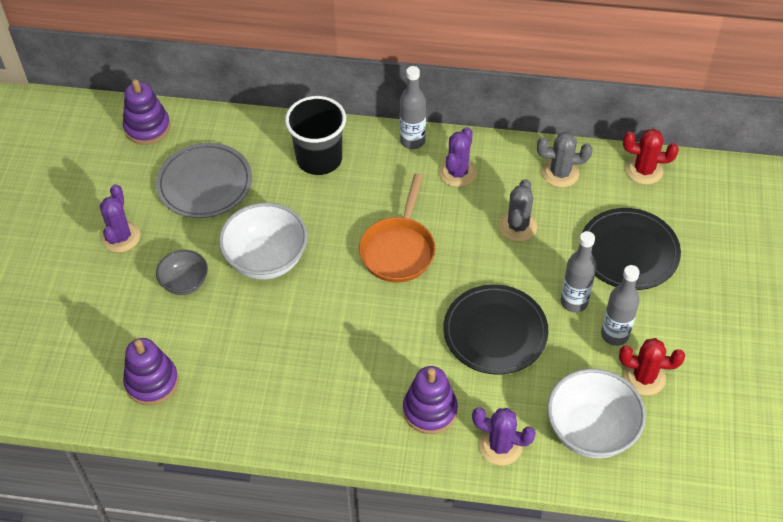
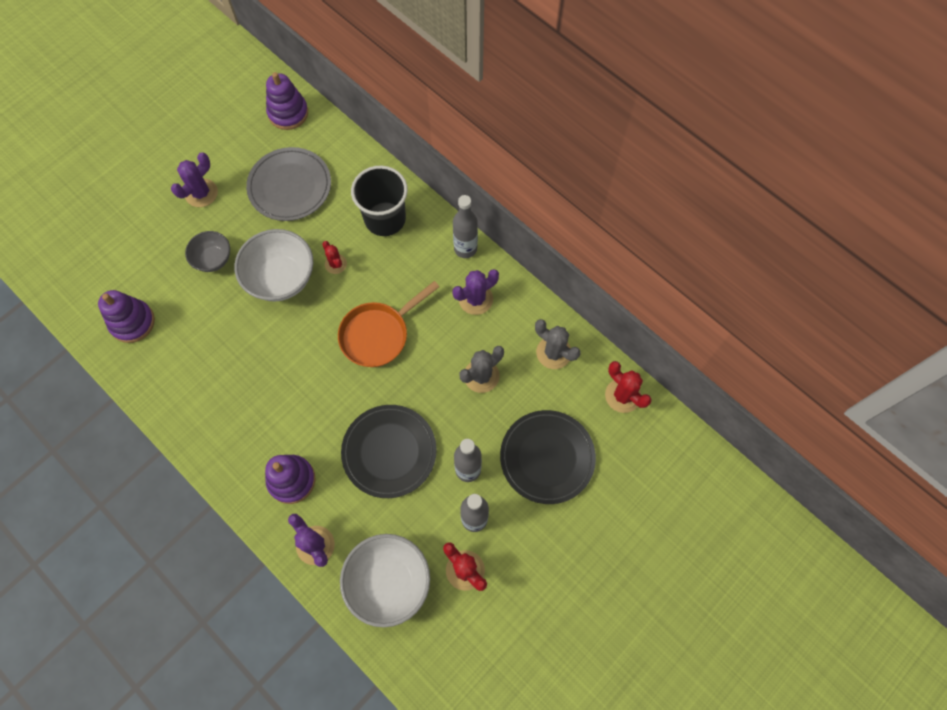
camera: 35 degrees right, 15 degrees up
(307, 219) = (335, 264): none -> red cactus

